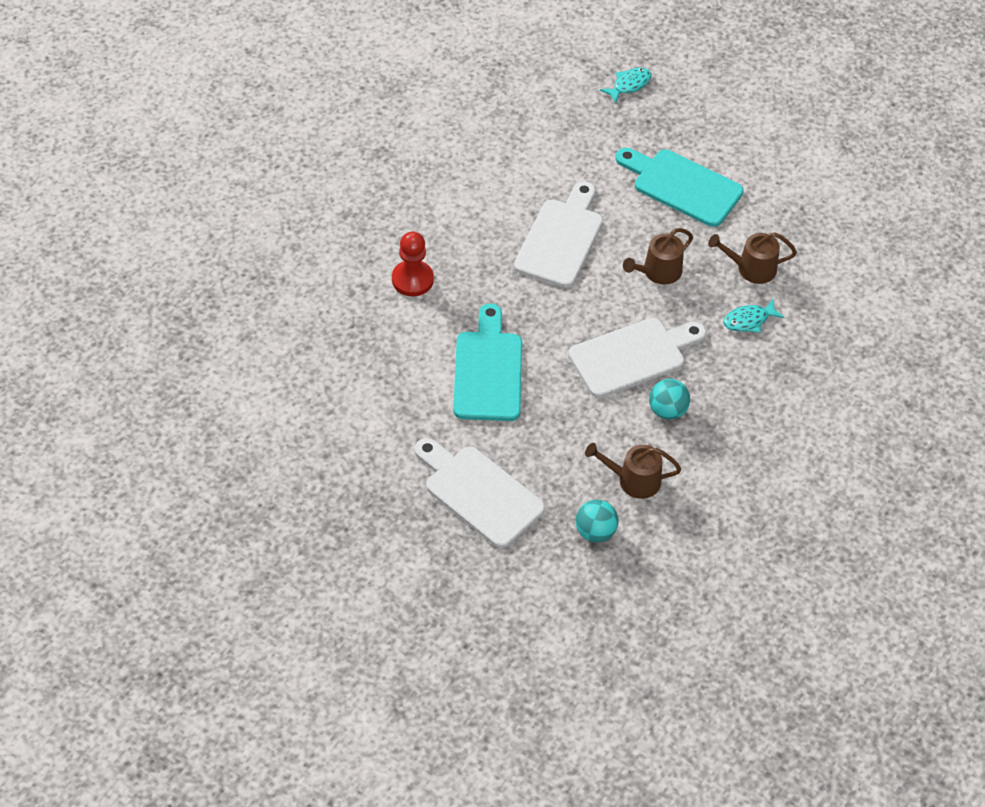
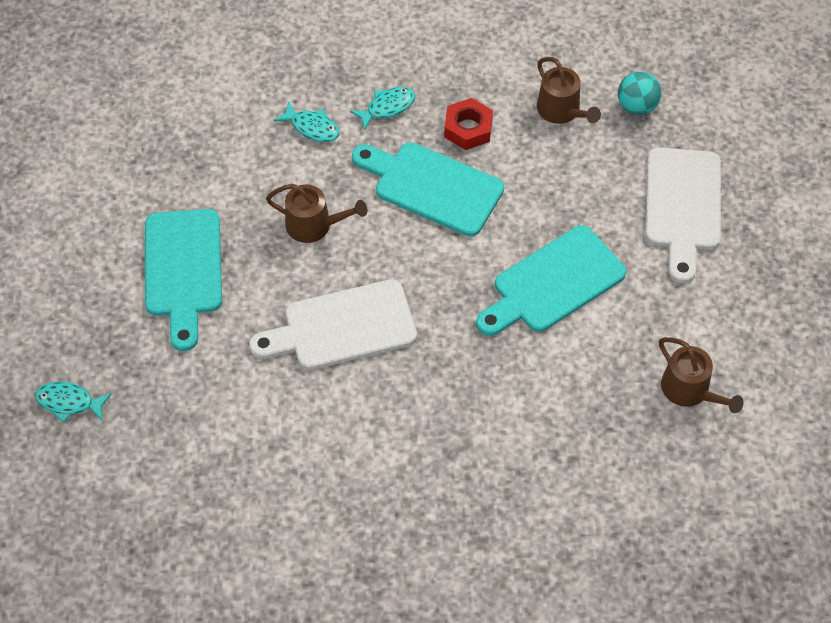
camera: 125 degrees left, 5 degrees up
(412, 280) = (507, 418): red pawn -> none
(633, 356) = (432, 186): white cutting board -> turquoise cutting board
(667, 411) = (468, 129): turquoise ball -> red nut
(730, 375) = (387, 107): none -> turquoise fish
(751, 268) = (246, 158): brown watering can -> brown watering can (689, 390)

